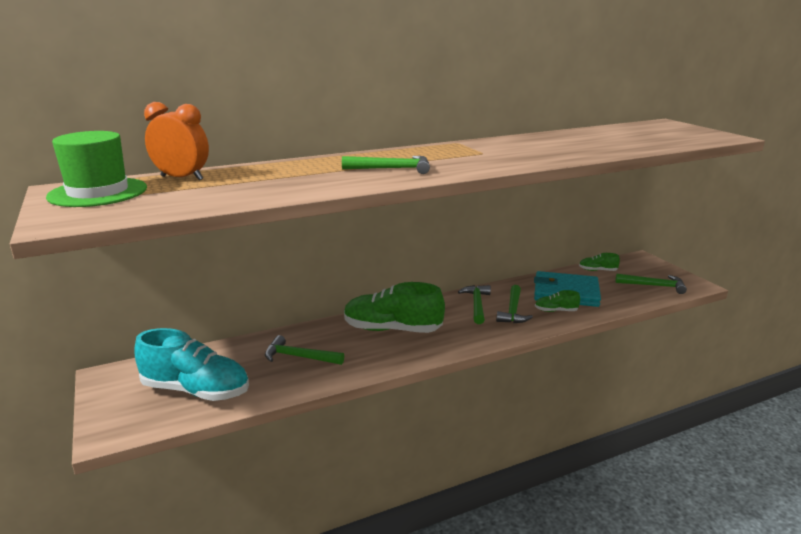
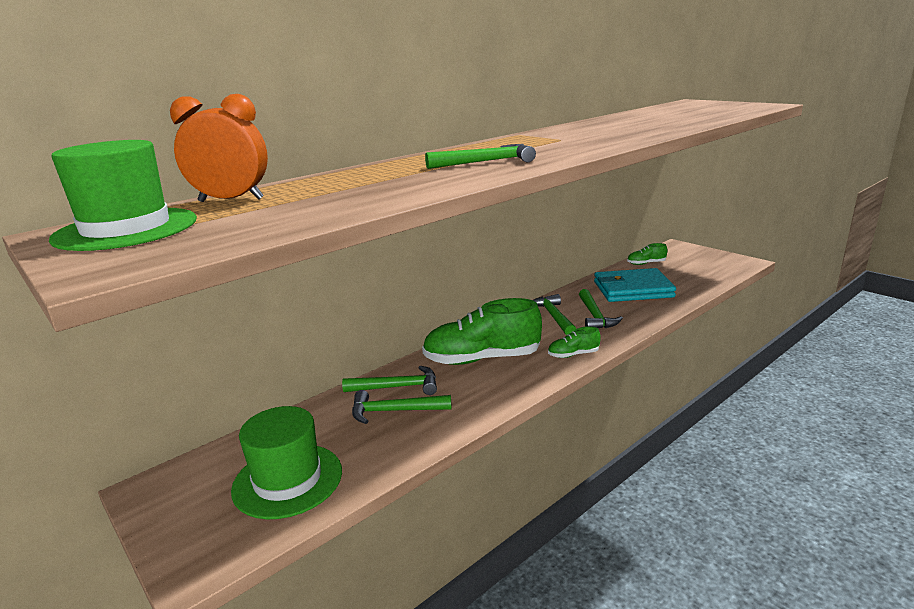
camera: 15 degrees left, 0 degrees up
(196, 390) = (287, 480): turquoise shoe -> green hat
(556, 311) = (637, 308): green shoe -> green shoe (573, 355)
(653, 286) = (708, 269): green hammer -> green hammer (397, 387)

